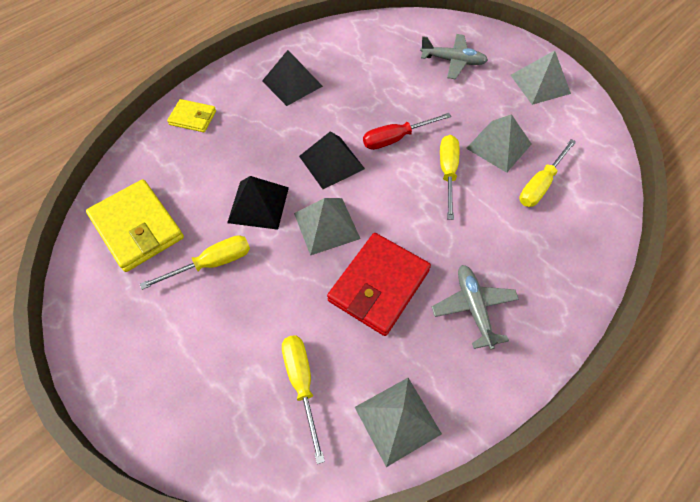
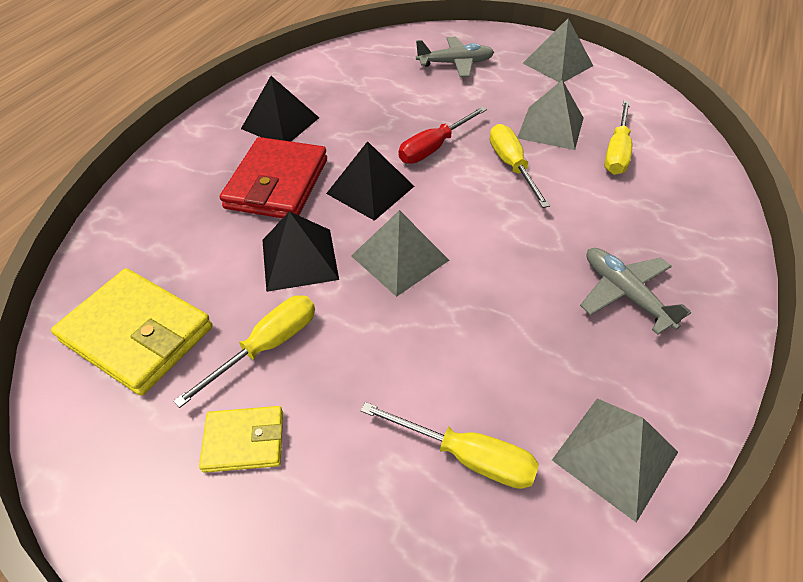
camera: 20 degrees left, 10 degrees down
(193, 118) = (166, 187): yellow wallet -> yellow wallet (244, 441)
(302, 383) = (466, 456): yellow screwdriver -> yellow screwdriver turned 150 degrees clockwise
(379, 285) = (500, 304): red wallet -> red wallet (277, 183)

